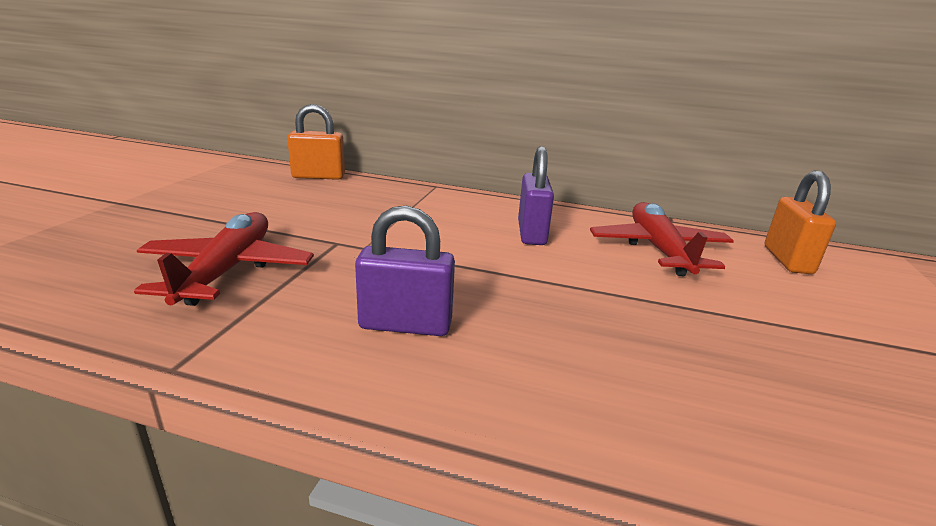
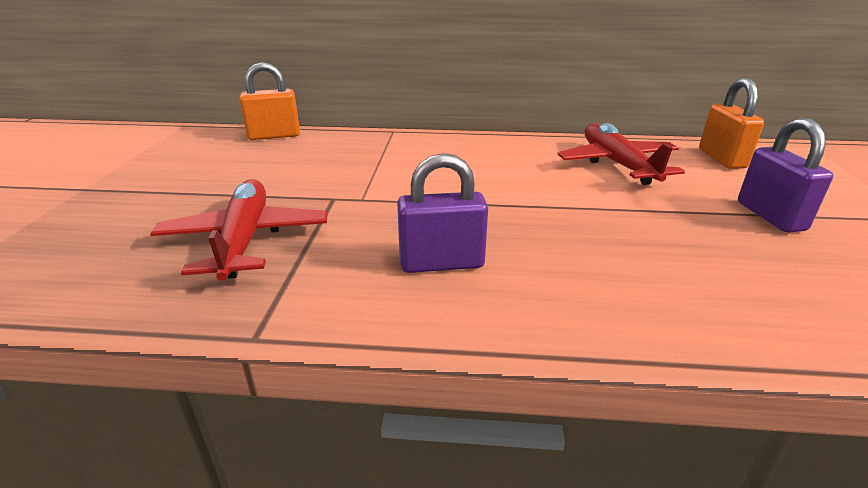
camera: 10 degrees left, 5 degrees up
(531, 233) = (504, 164): purple padlock -> purple padlock (770, 216)

